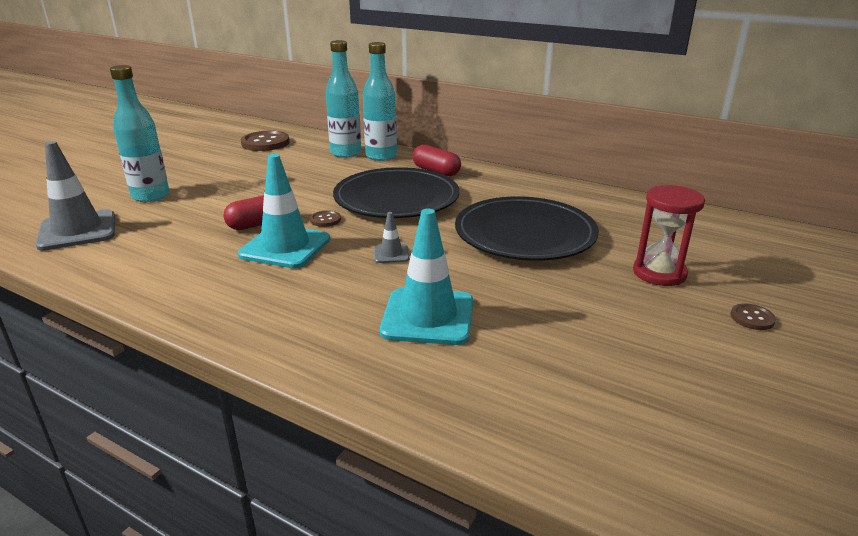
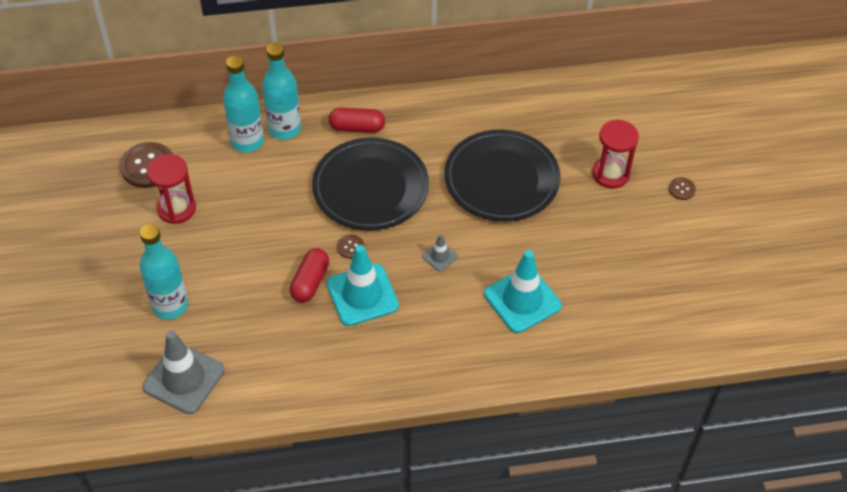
camera: 40 degrees left, 25 degrees up
(246, 162) = (176, 208): none -> red hourglass

